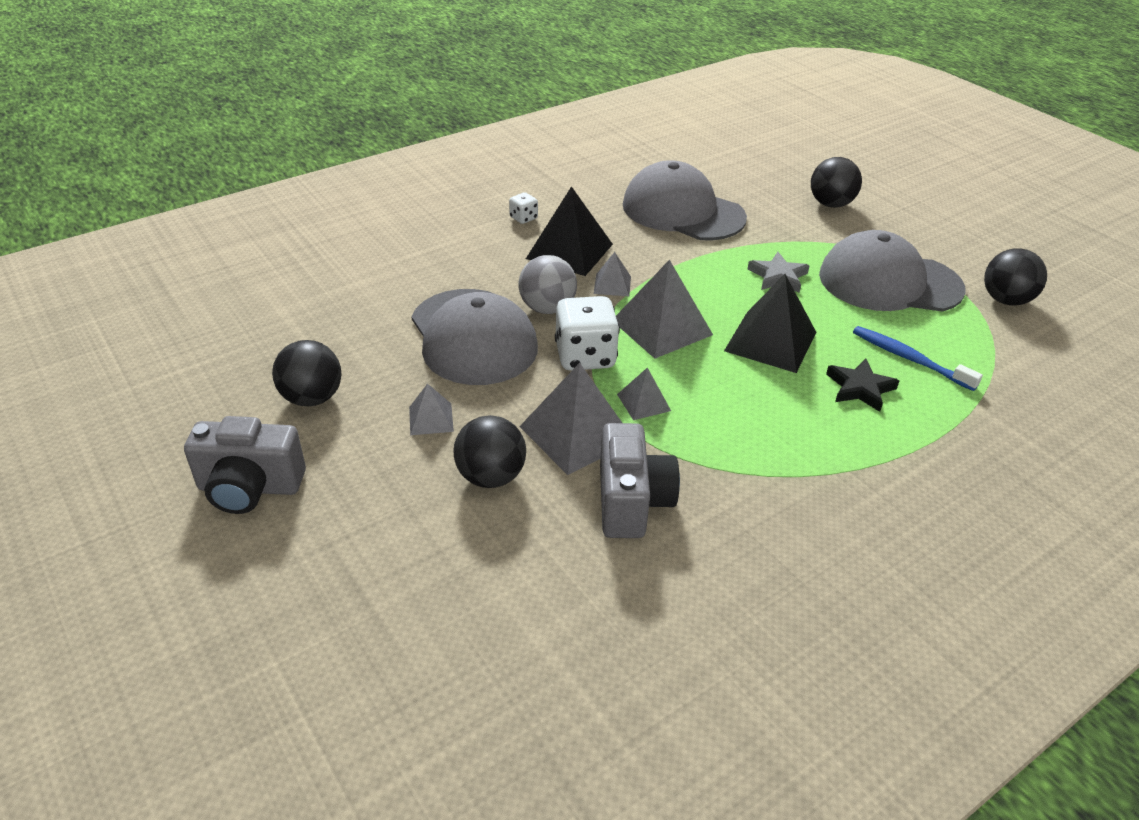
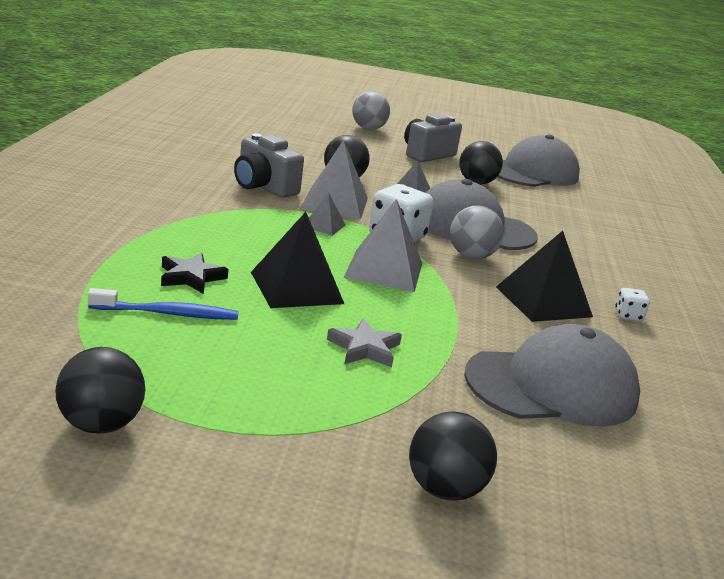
camera: 130 degrees right, 15 degrees down
(191, 617) = (368, 128): none -> grey ball
(612, 285) = (467, 287): grey pyramid -> none
(889, 282) = (254, 389): grey cap -> grey cap (532, 173)

